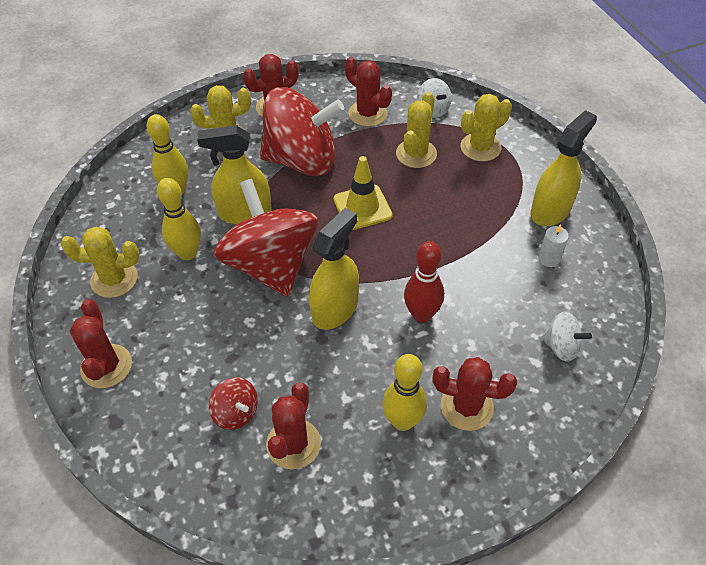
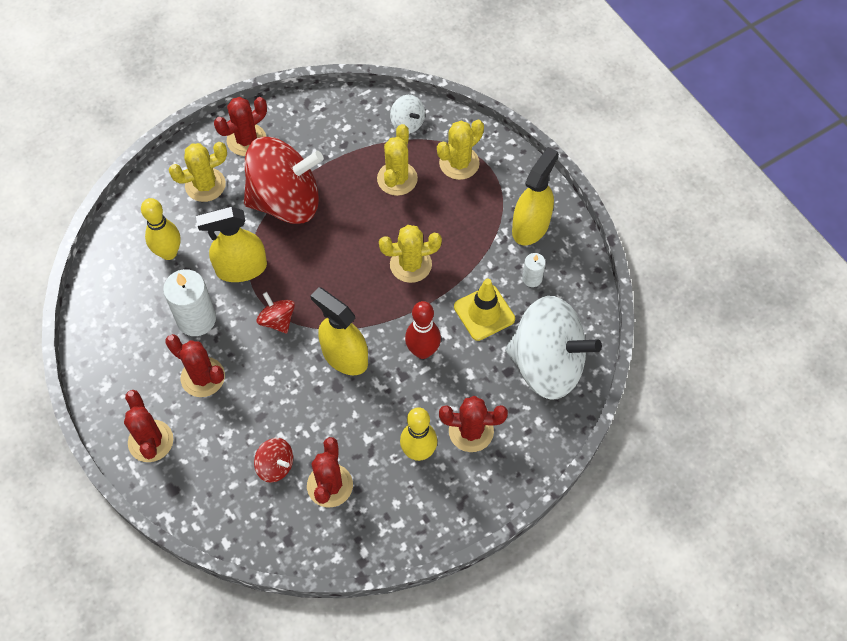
camera: 10 degrees left, 10 degrees up
(114, 279) = (134, 356): yellow cactus -> yellow cactus (410, 264)
(187, 253) = (196, 319): yellow bowling pin -> white candle
(271, 265) = (277, 320): red spinning top -> red spinning top, size x0.43
(335, 308) = (344, 356): yellow spray bottle -> yellow spray bottle turned 75 degrees counterclockwise
(362, 207) = (353, 247): yellow traffic cone -> yellow traffic cone (484, 313)
(367, 114) = (342, 136): red cactus -> red cactus (203, 377)
(561, 346) = (547, 364): white spinning top -> white spinning top, size x2.35

